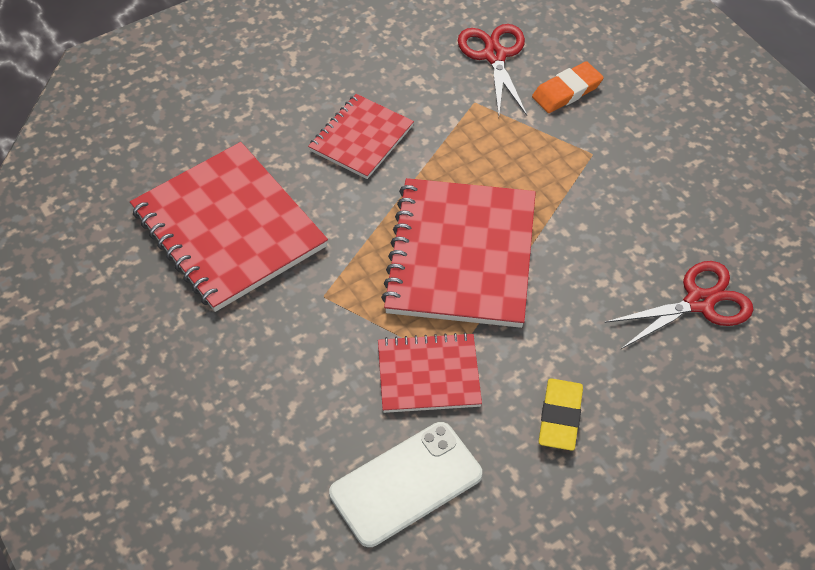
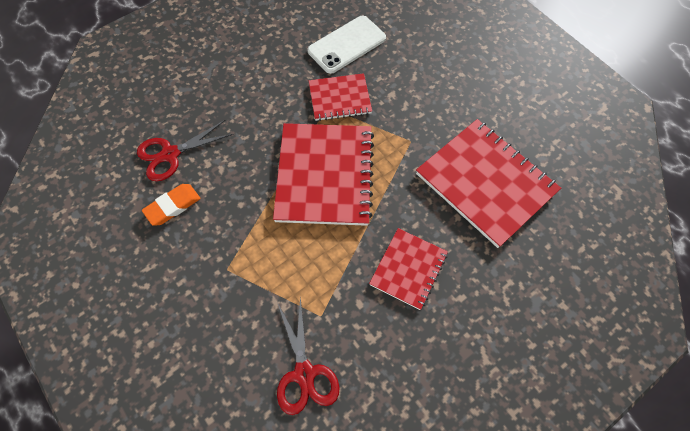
camera: 175 degrees right, 10 degrees up
(560, 417) = (264, 81): yellow eraser -> none
(567, 91) = (242, 334): orange eraser -> orange eraser (173, 206)

